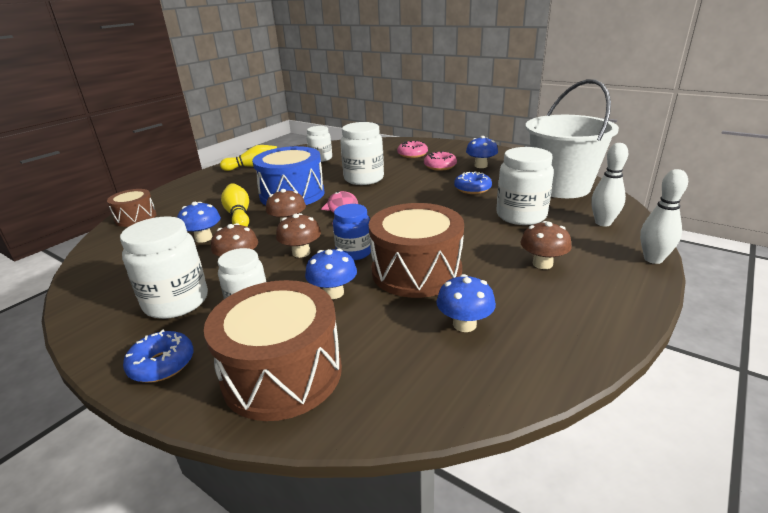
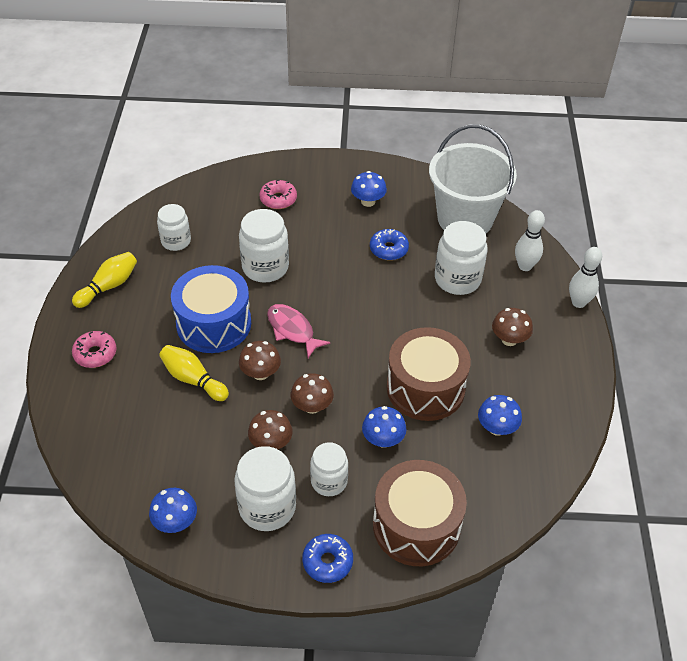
camera: 35 degrees left, 20 degrees up
(136, 218) = (79, 429): brown drum -> none
(203, 238) = (197, 426): blue mushroom -> blue mushroom (175, 522)
(354, 252) = (357, 386): blue jar -> none
(440, 166) = (327, 216): pink donut -> pink donut (95, 354)

